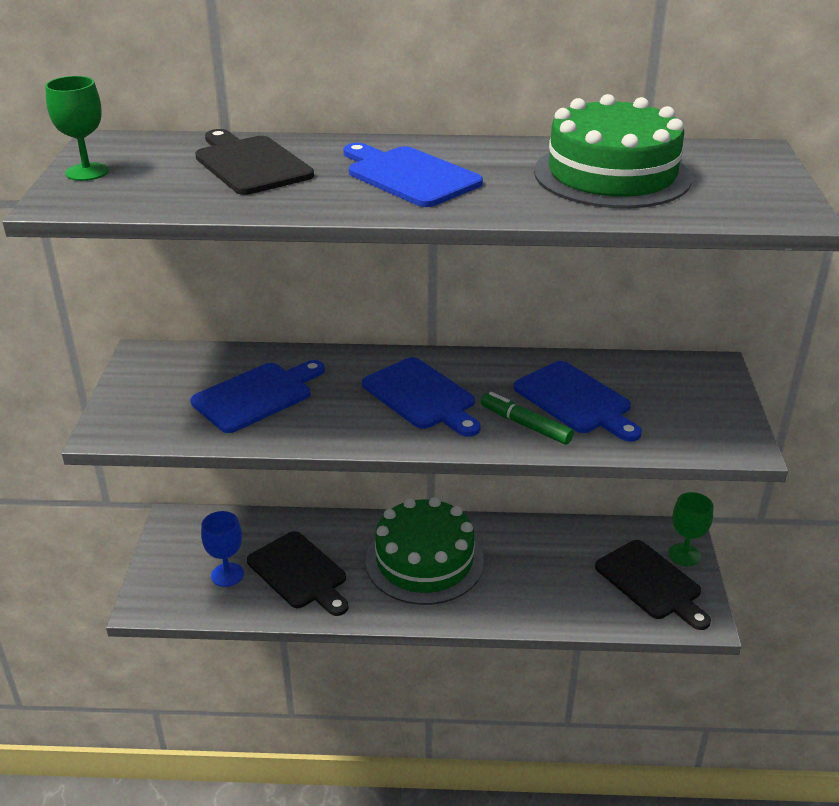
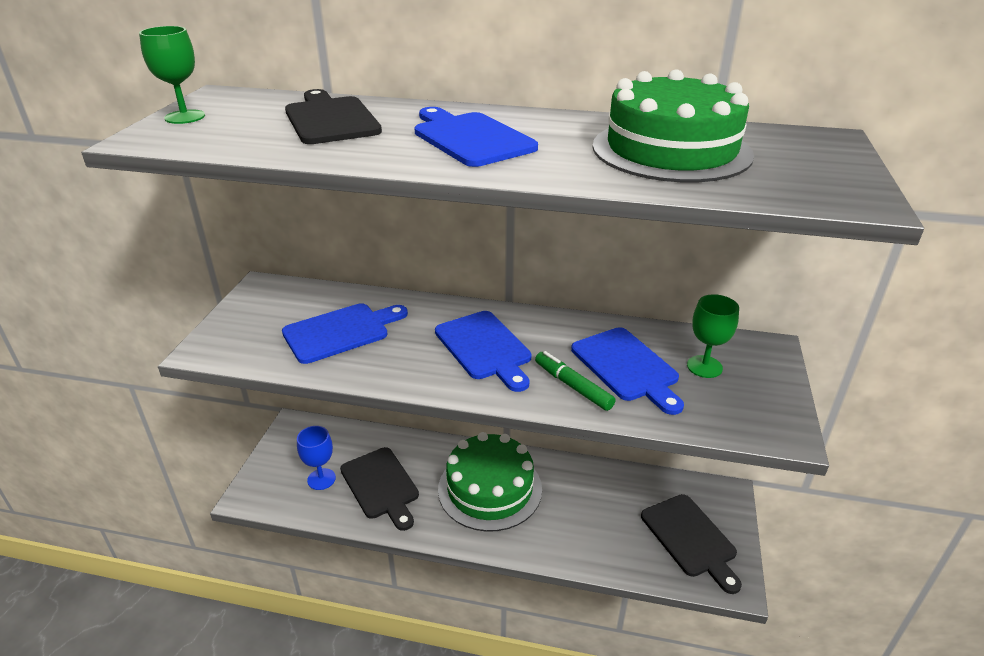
camera: 10 degrees right, 0 degrees up
(684, 555) = (726, 515): green goblet -> green goblet (704, 366)

